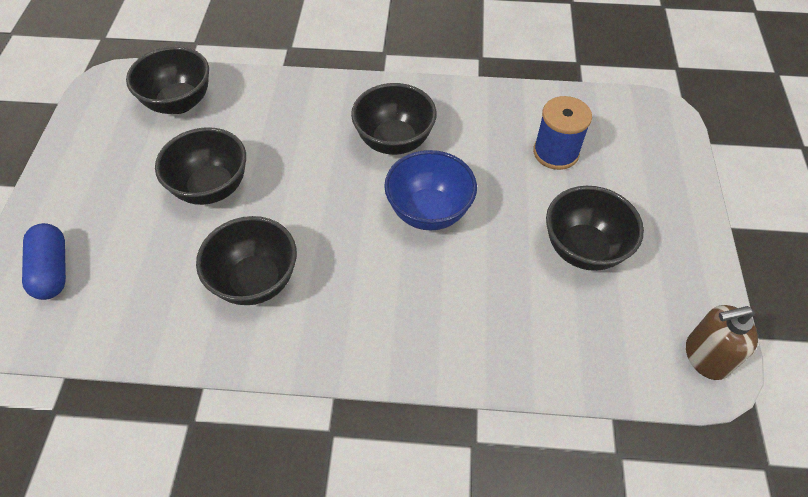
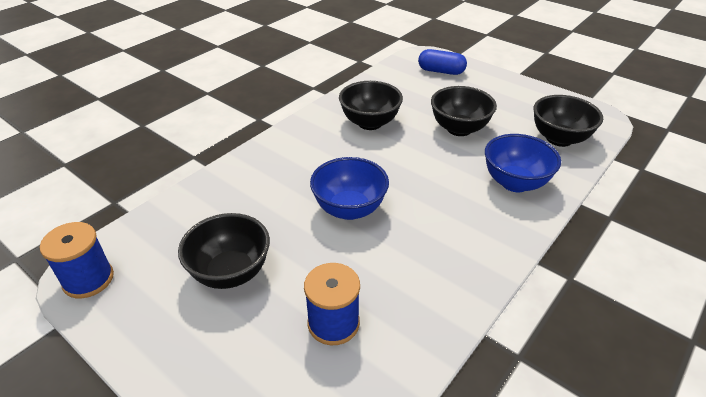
camera: 125 degrees right, 15 degrees down
(287, 111) = (515, 183): none -> blue bowl
(394, 141) = (436, 224): black bowl -> none
(706, 356) = (88, 279): brown soap dispenser -> blue spool

